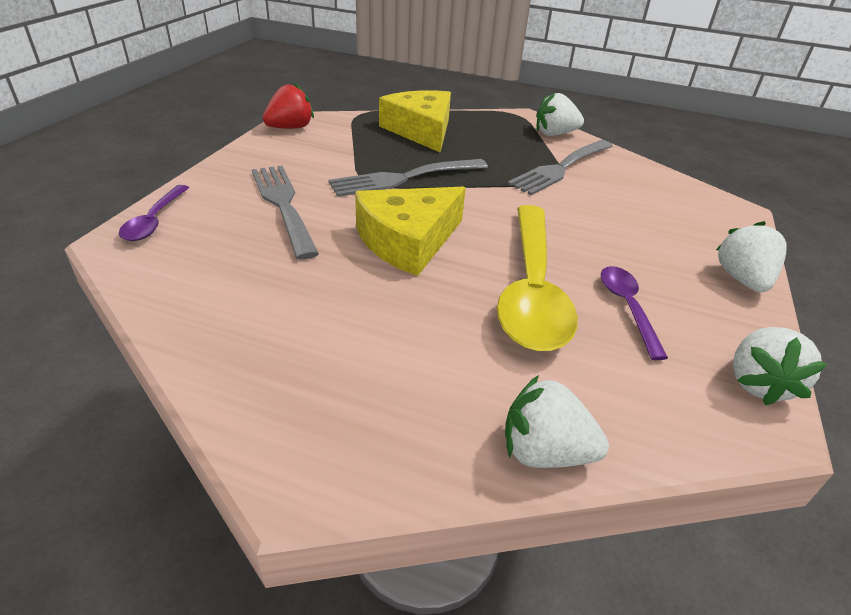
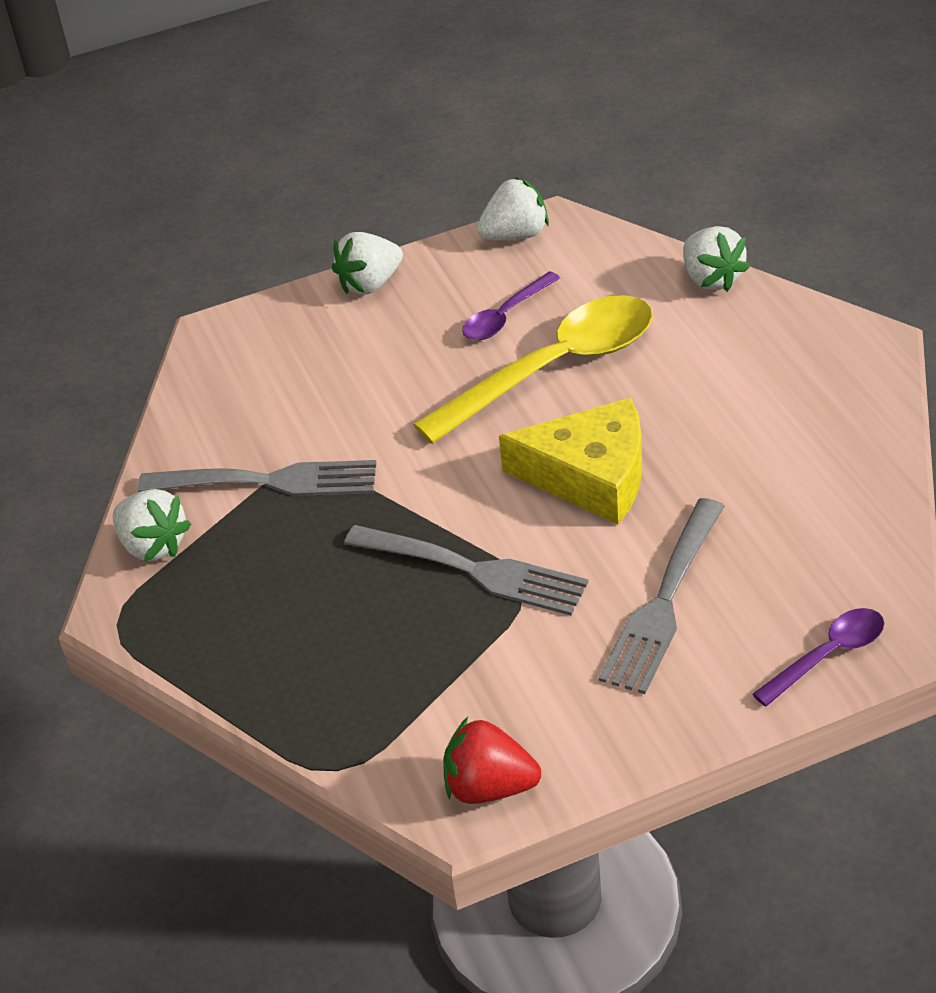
camera: 125 degrees left, 5 degrees up
(421, 130) = (313, 662): yellow cheese -> none

